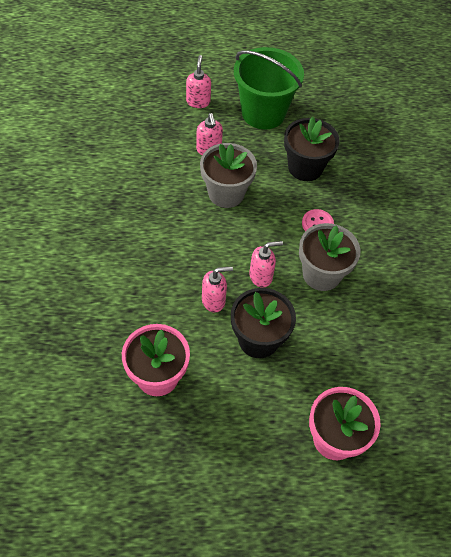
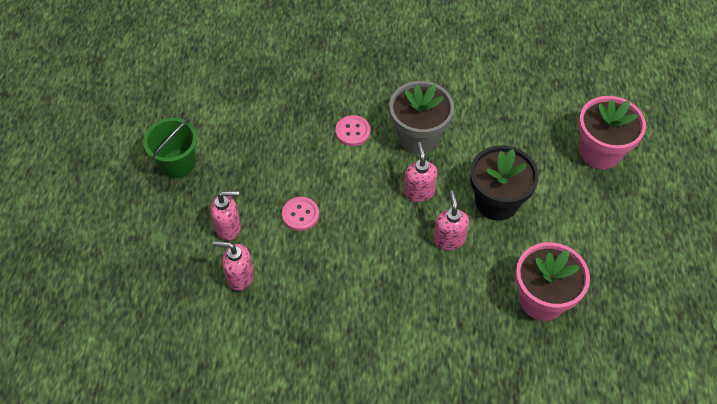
camera: 80 degrees left, 0 degrees up
(198, 101) = (143, 233): pink soap dispenser -> pink soap dispenser (240, 277)
(226, 193) = (300, 214): grey flower pot -> pink button
(263, 113) = (178, 163): green bucket -> green bucket, size x0.62
(305, 167) = (271, 132): black flower pot -> none

